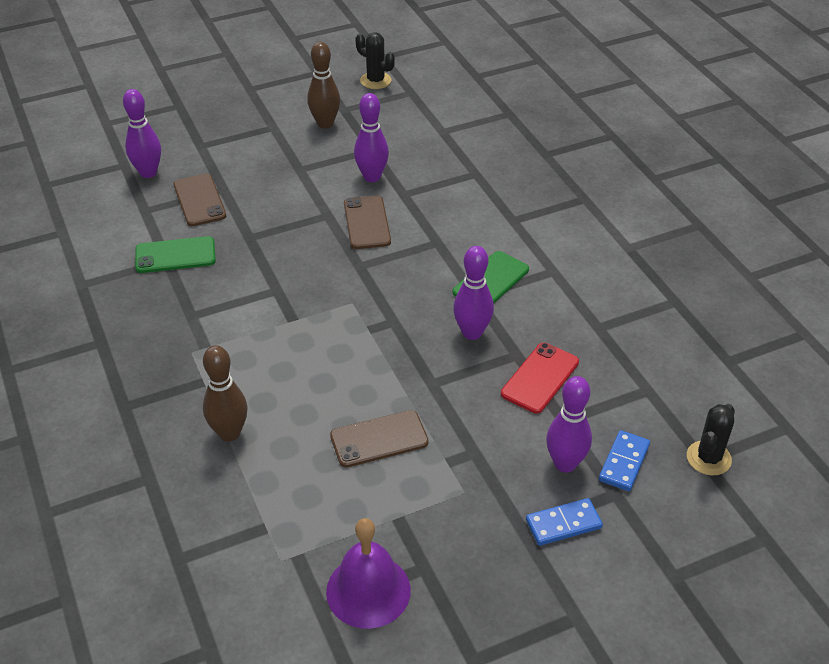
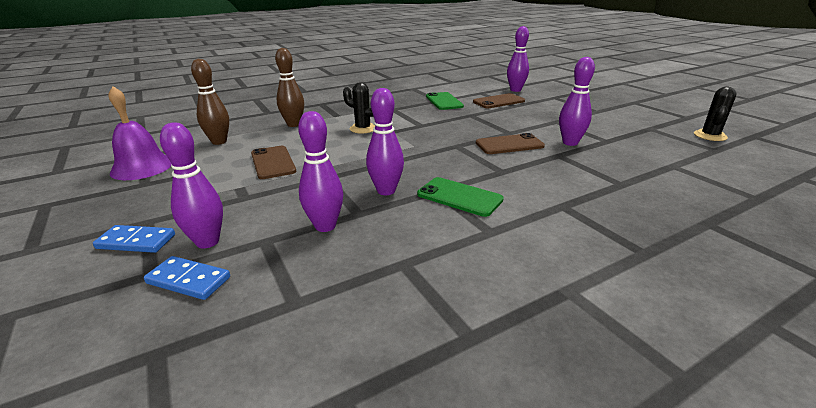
camera: 85 degrees right, 15 degrees down
(325, 123) = (622, 124): brown bowling pin -> brown bowling pin (219, 142)
(540, 378) = (325, 226): red phone -> purple bowling pin
(563, 524) = (136, 242): blue domino -> blue domino turned 60 degrees counterclockwise
(708, 458) = (155, 359): black cactus -> black cactus (363, 129)

